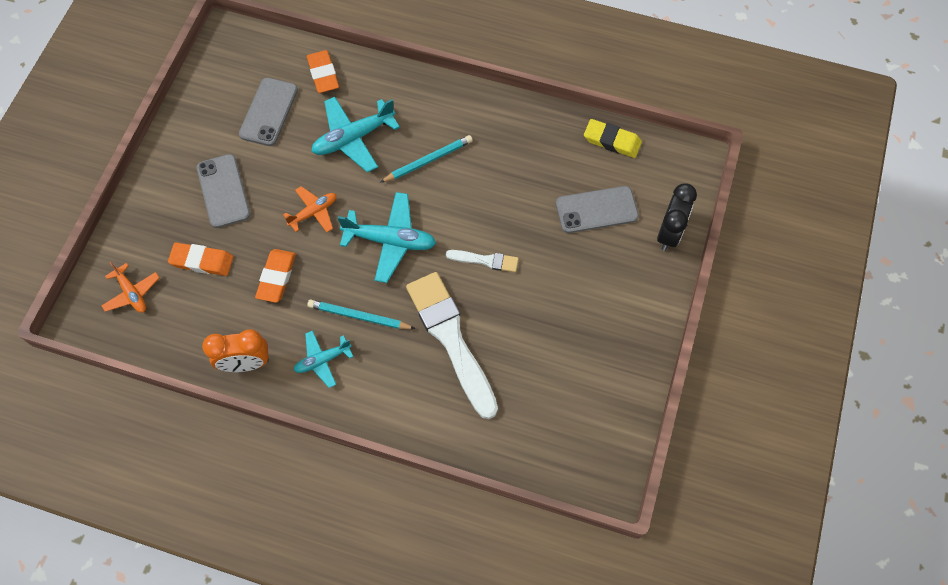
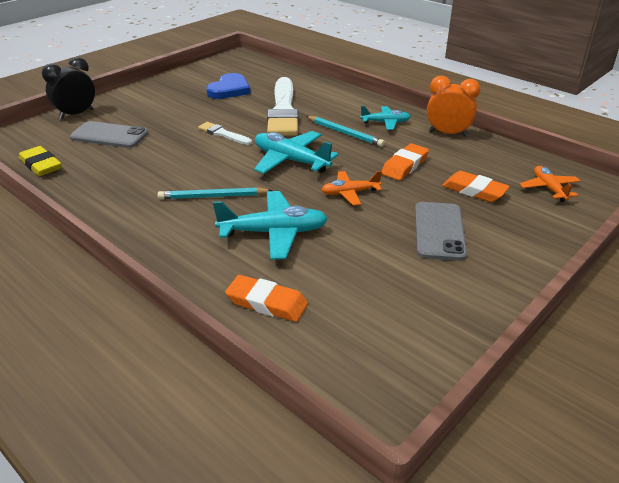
camera: 155 degrees left, 30 degrees down
(269, 112) = (358, 284): grey phone -> none
(323, 74) = (267, 303): orange eraser -> orange eraser turned 75 degrees counterclockwise
(548, 366) = (229, 89): none -> blue heart

